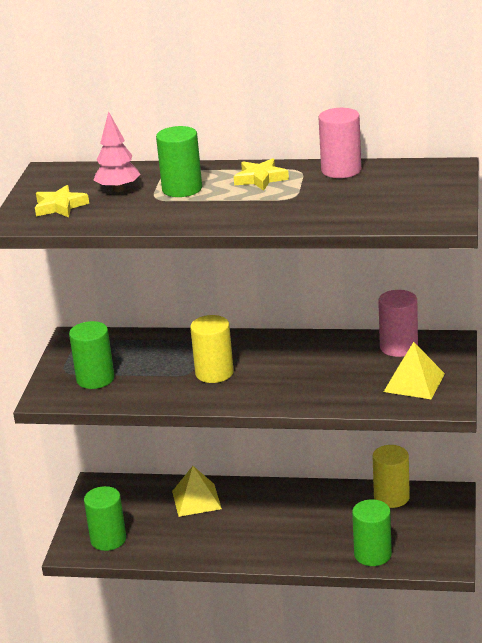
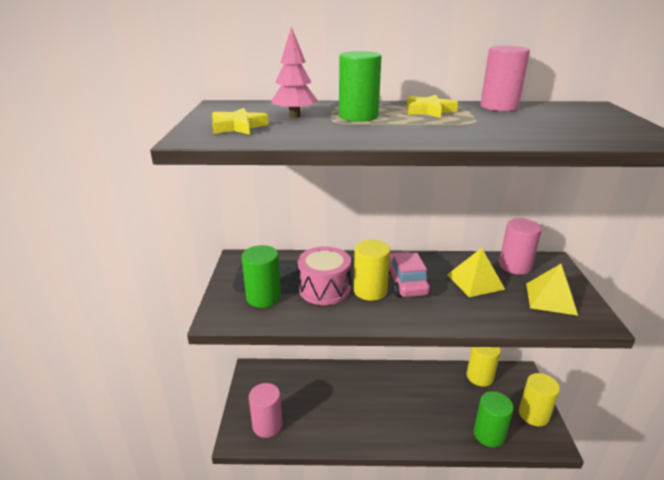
camera: 10 degrees left, 0 degrees up
(108, 539) = (267, 425): green cylinder -> pink cylinder
(164, 371) = (324, 289): none -> pink drum
(196, 500) = (332, 382): yellow pyramid -> yellow pyramid (475, 281)
(258, 365) = (405, 282): none -> pink car
(440, 537) = (533, 414): none -> yellow cylinder

